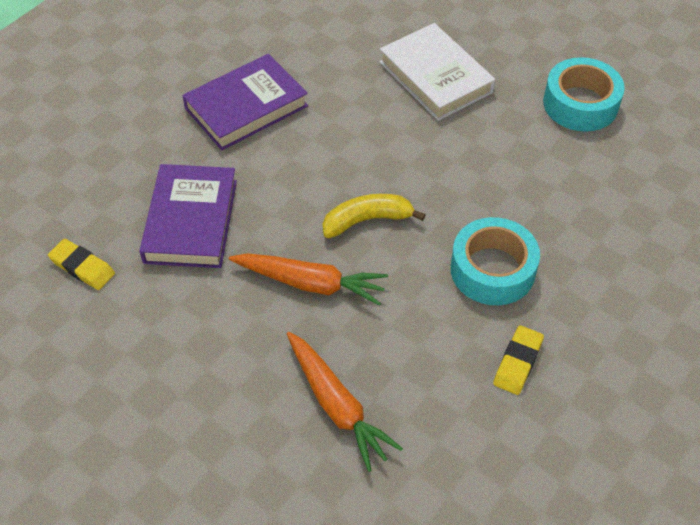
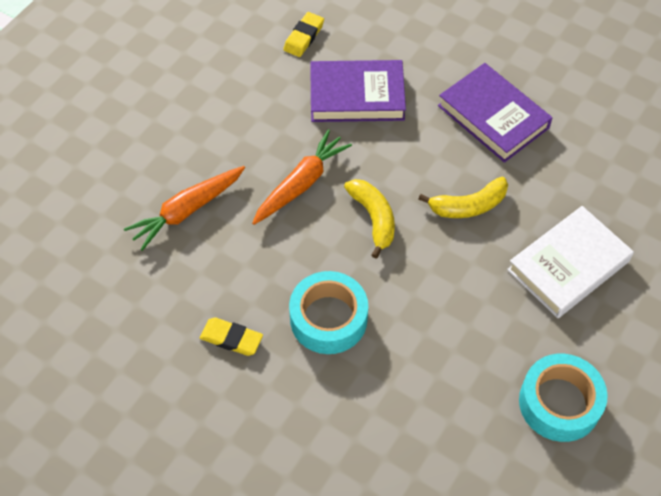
camera: 85 degrees right, 5 degrees up
(311, 283) = (301, 183): orange carrot -> orange carrot turned 150 degrees counterclockwise
(359, 140) = (468, 206): none -> yellow banana

